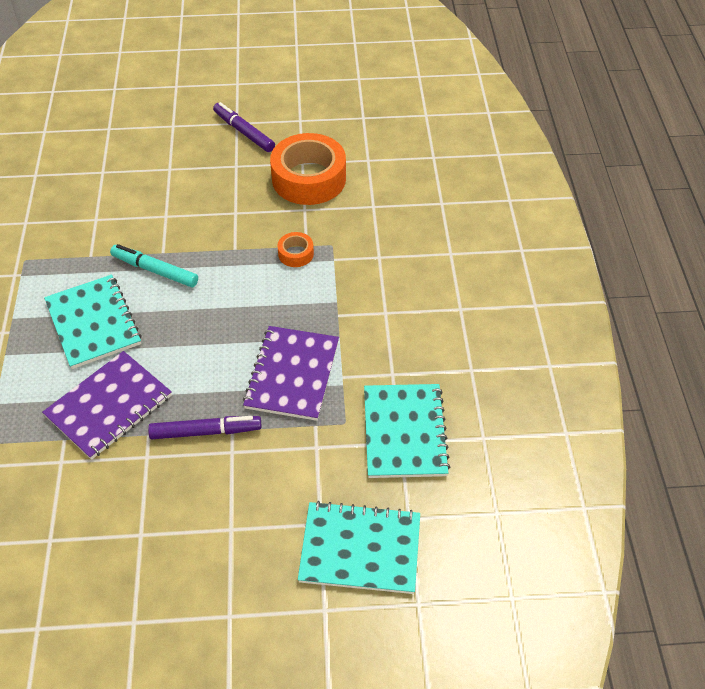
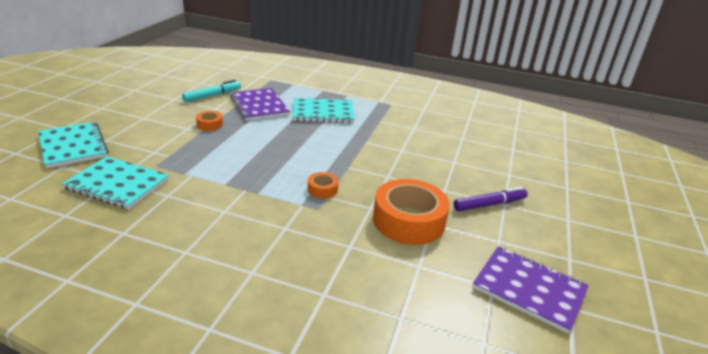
camera: 110 degrees right, 20 degrees down
(155, 270) = (350, 136): turquoise marker -> turquoise marker (212, 95)
(206, 431) = (209, 124): purple marker -> orange tape
(292, 374) = (215, 158): purple notebook -> purple notebook (529, 289)
(360, 549) = (73, 146): turquoise notebook -> turquoise notebook turned 60 degrees counterclockwise

